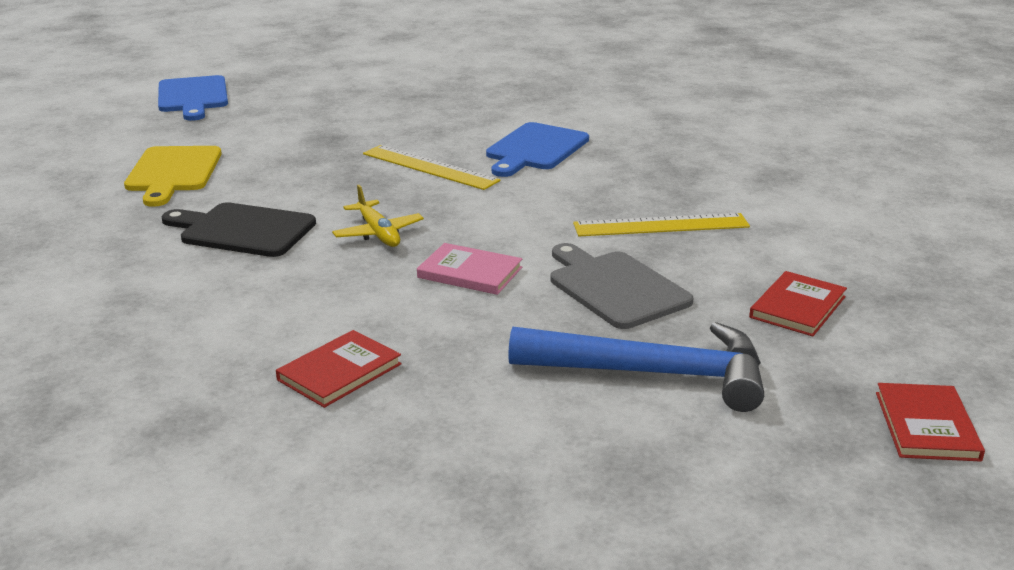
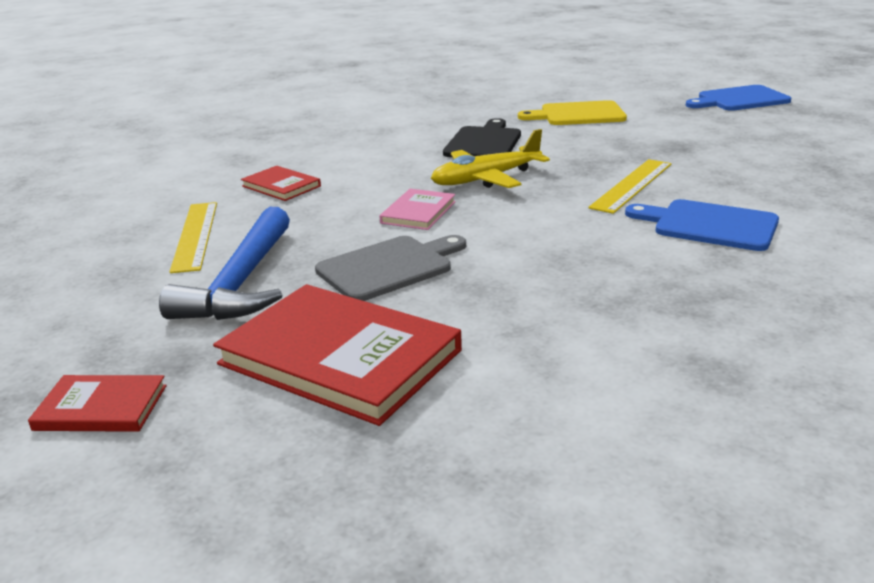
camera: 90 degrees right, 0 degrees up
(378, 233) = (486, 179): yellow plane -> yellow plane, size x1.50
(661, 225) = (528, 289): yellow ruler -> yellow ruler (195, 235)
(797, 307) = (340, 357): red book -> red book, size x2.01

